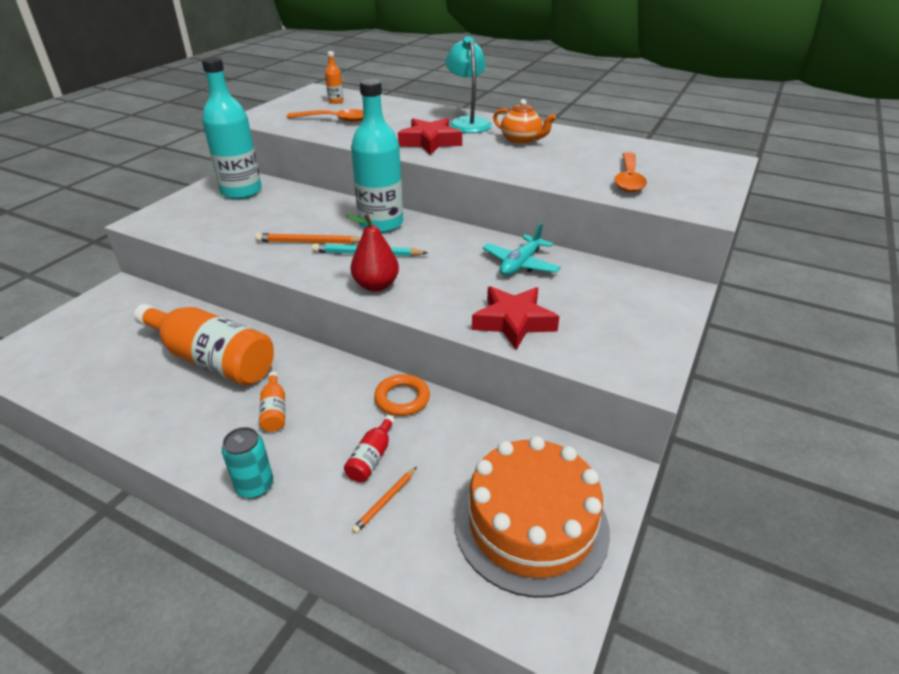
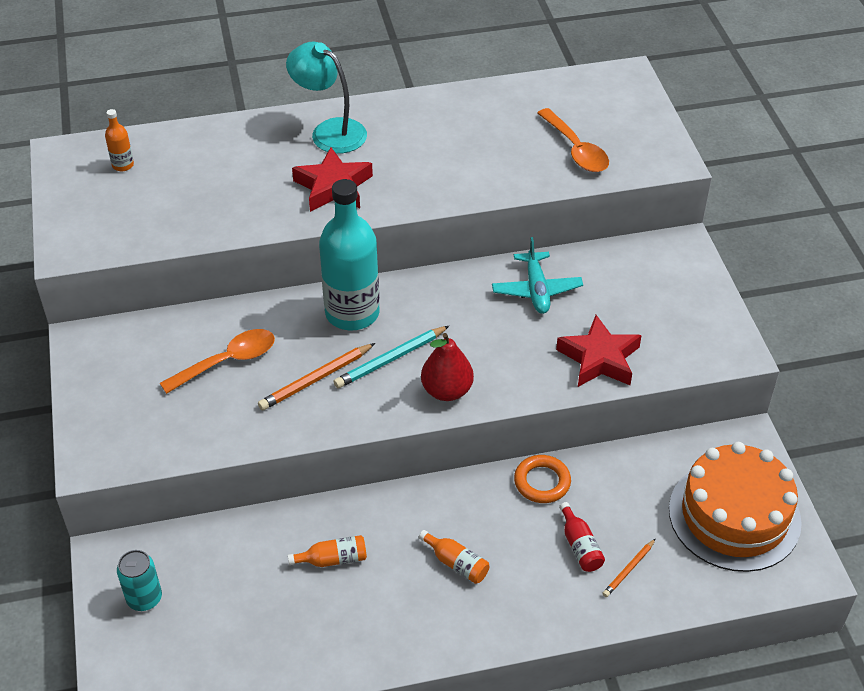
camera: 40 degrees left, 10 degrees up
(212, 359) = (333, 559): orange bottle -> orange bottle, size x0.42
(241, 191) = (134, 355): turquoise bottle -> none
(255, 486) = (526, 628): turquoise can -> turquoise can (144, 598)
(335, 120) = (176, 202): orange spoon -> orange spoon (227, 361)
(385, 501) = (628, 569): orange pencil -> orange pencil turned 45 degrees clockwise
(521, 140) = (420, 136): orange teapot -> none

